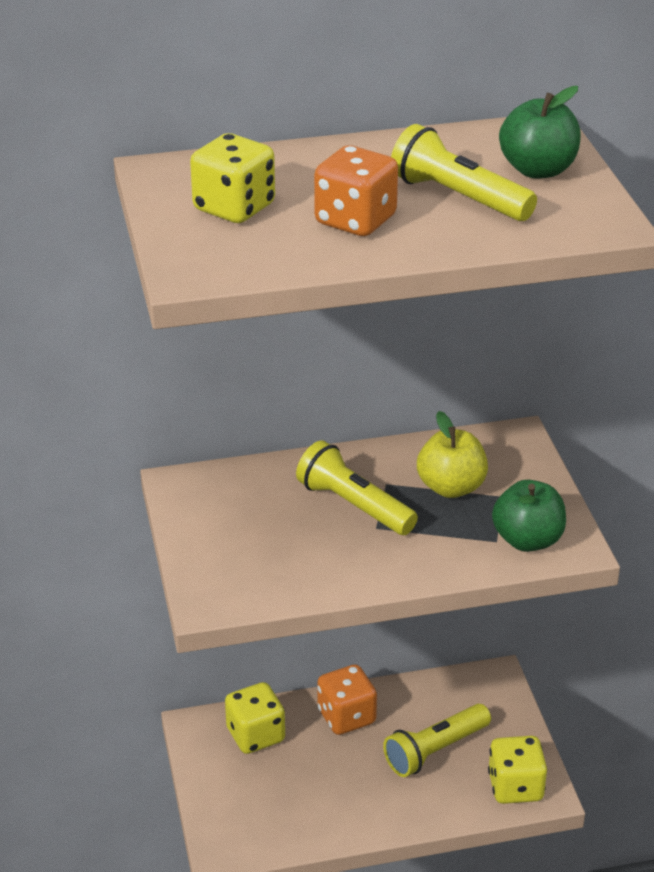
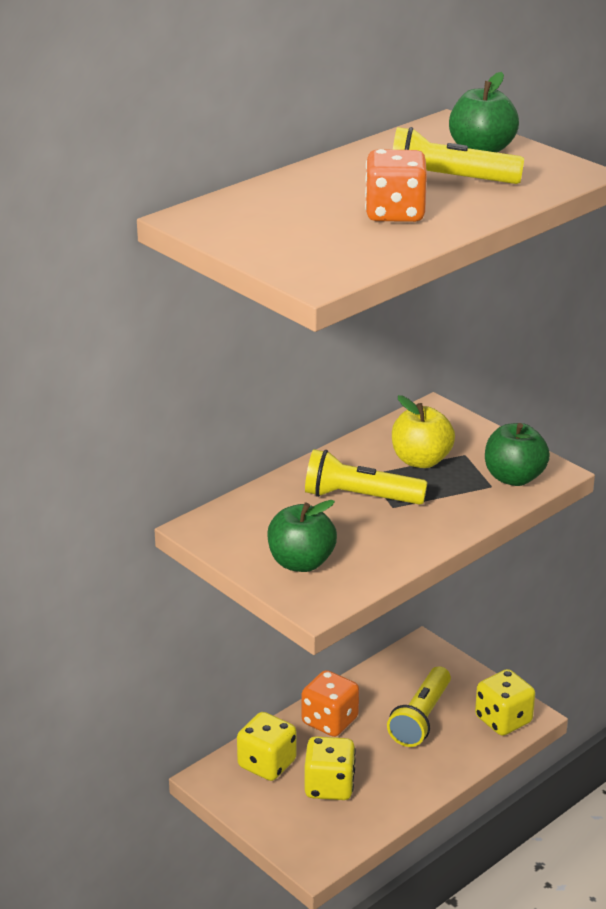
camera: 30 degrees left, 5 degrees down
(234, 208) = (289, 228): yellow dice -> yellow dice (329, 786)
(234, 554) = (301, 563): none -> green apple

